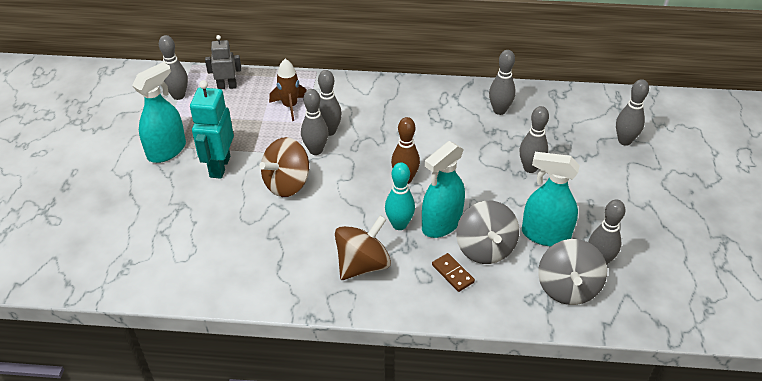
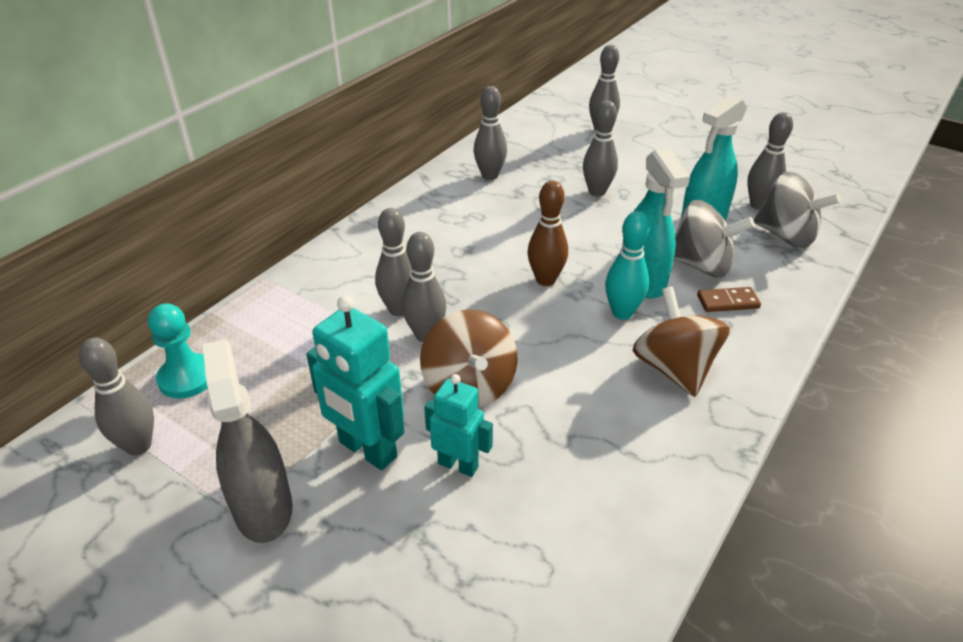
camera: 60 degrees left, 5 degrees down
(167, 150) = (263, 508): turquoise spray bottle -> grey spray bottle
(227, 86) = (187, 378): grey robot -> turquoise pawn
(229, 202) = (458, 465): none -> turquoise robot
(290, 106) = (309, 327): brown rocket -> none

